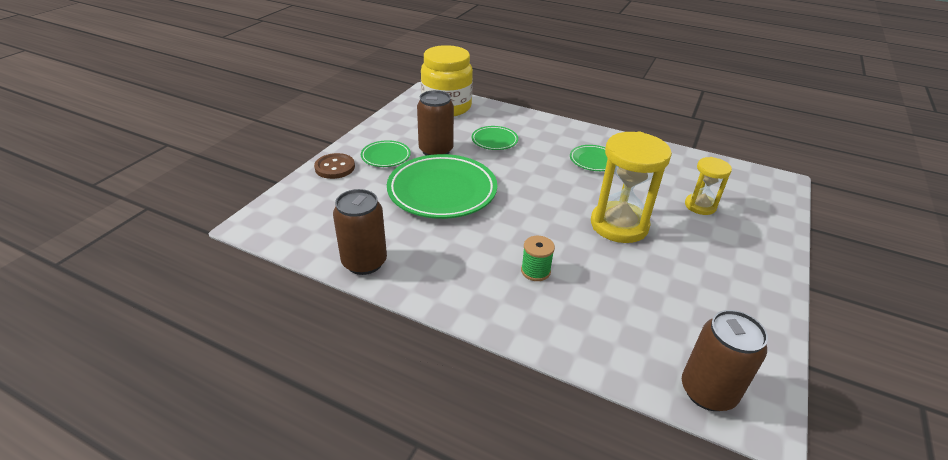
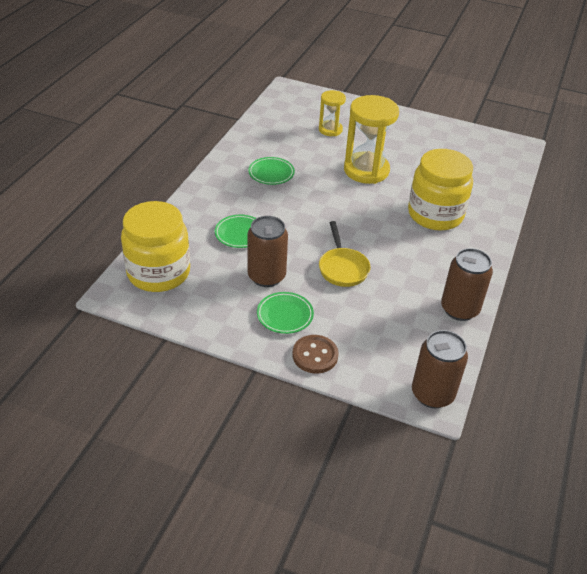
camera: 95 degrees left, 5 degrees up
(442, 191) = (342, 268): green plate -> yellow pan
(535, 271) = (435, 215): green spool -> yellow jar
(707, 391) = (510, 158): brown can -> brown can (432, 394)

